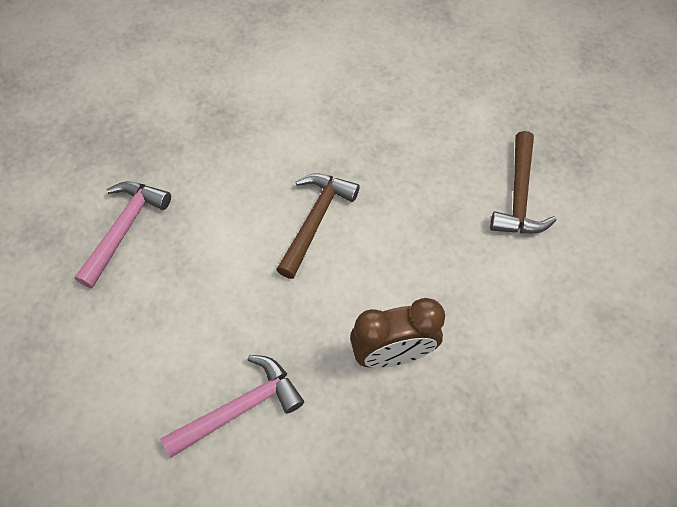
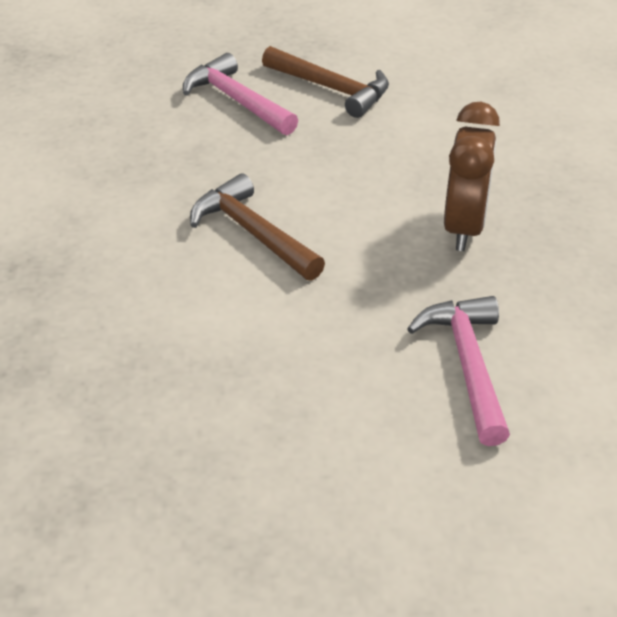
camera: 65 degrees left, 20 degrees down
(124, 229) = (128, 411): pink hammer -> pink hammer (237, 101)

